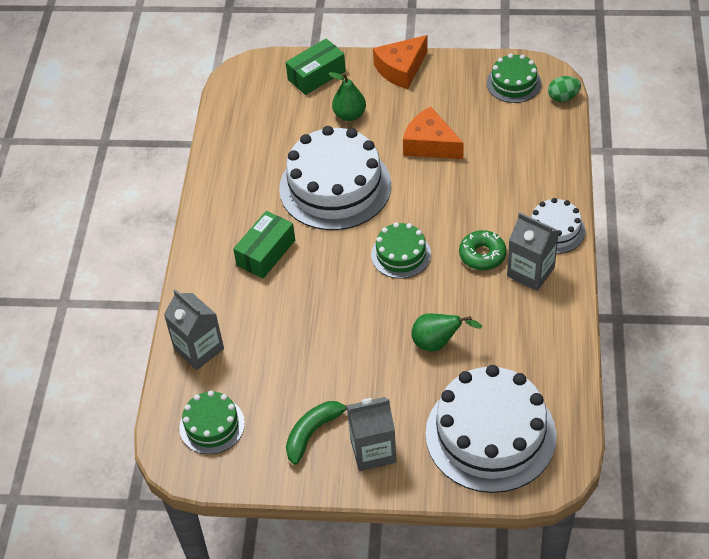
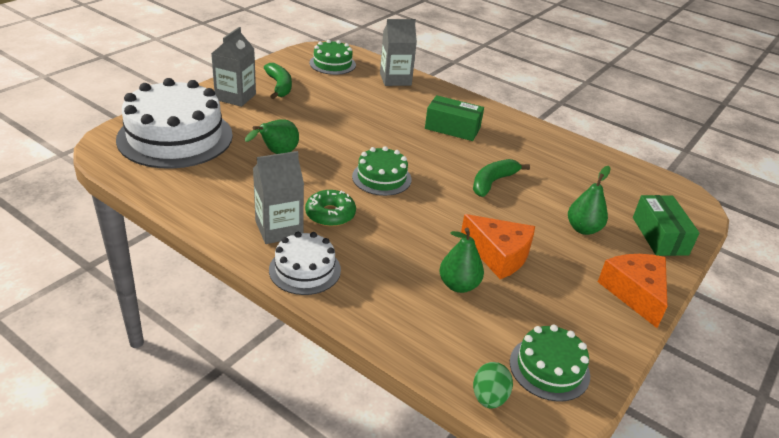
camera: 115 degrees right, 15 degrees down
(266, 252) = (452, 128): green box -> green box turned 45 degrees counterclockwise
(335, 187) = (493, 182): white cake -> green banana
(430, 144) = (499, 255): orange cheese -> orange cheese turned 60 degrees clockwise
(484, 149) = (458, 285): none -> green pear

